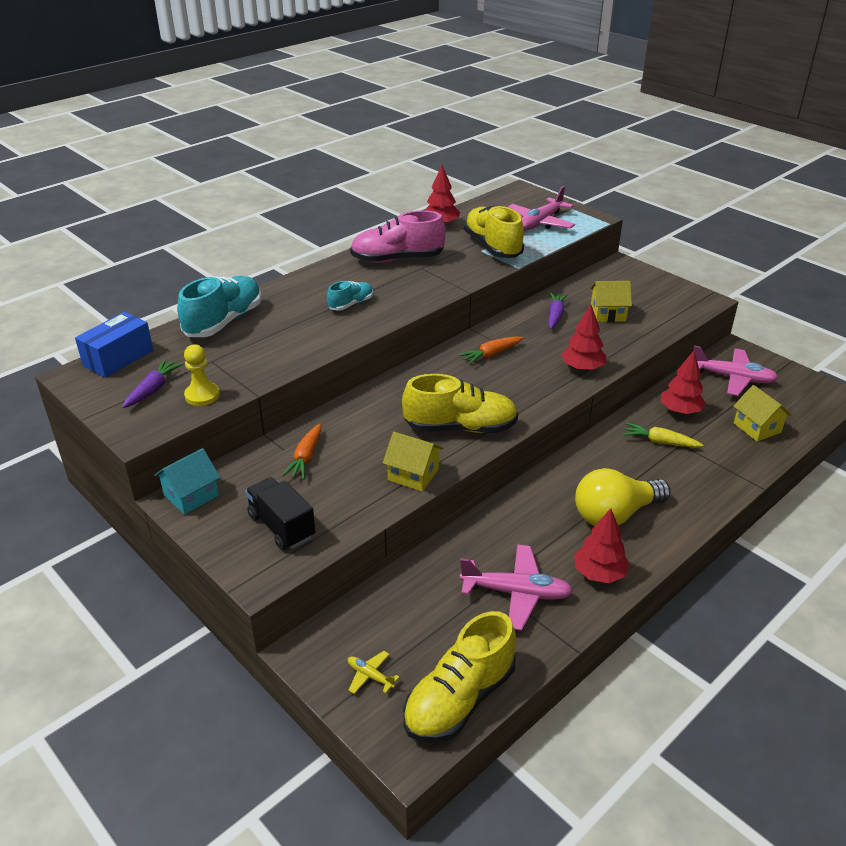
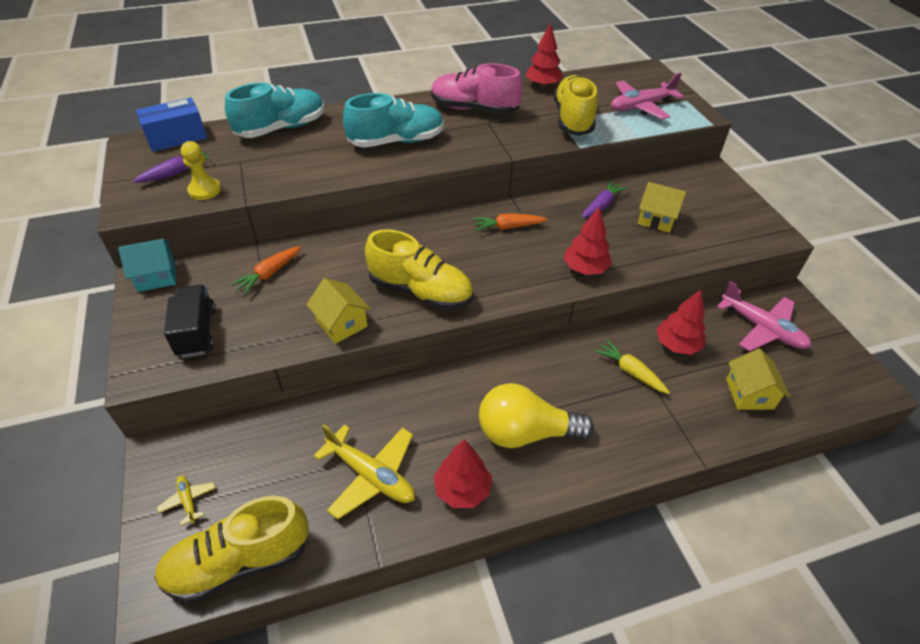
camera: 25 degrees right, 10 degrees up
(351, 304) = (396, 141): turquoise shoe -> turquoise shoe, size x1.88
(516, 593) = (371, 475): pink plane -> yellow plane

